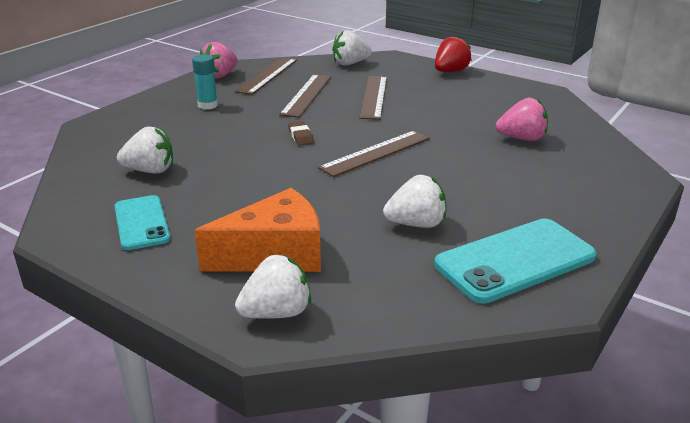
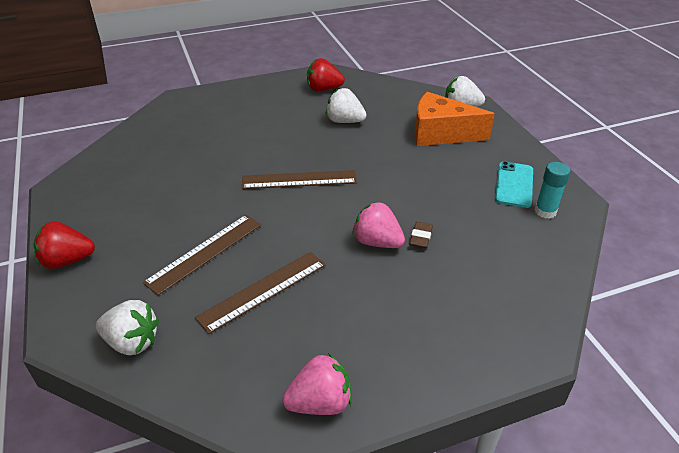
camera: 145 degrees left, 10 degrees up
(150, 171) = (491, 236): white strawberry -> none
(207, 105) = (385, 323): turquoise glue stick -> turquoise glue stick (545, 211)
(267, 75) = (260, 367): brown ruler -> none
(300, 136) = (335, 224): brown eraser -> brown eraser (420, 237)
(515, 260) = (323, 89): turquoise phone -> red strawberry
(521, 139) = (182, 149): pink strawberry -> pink strawberry (377, 242)

